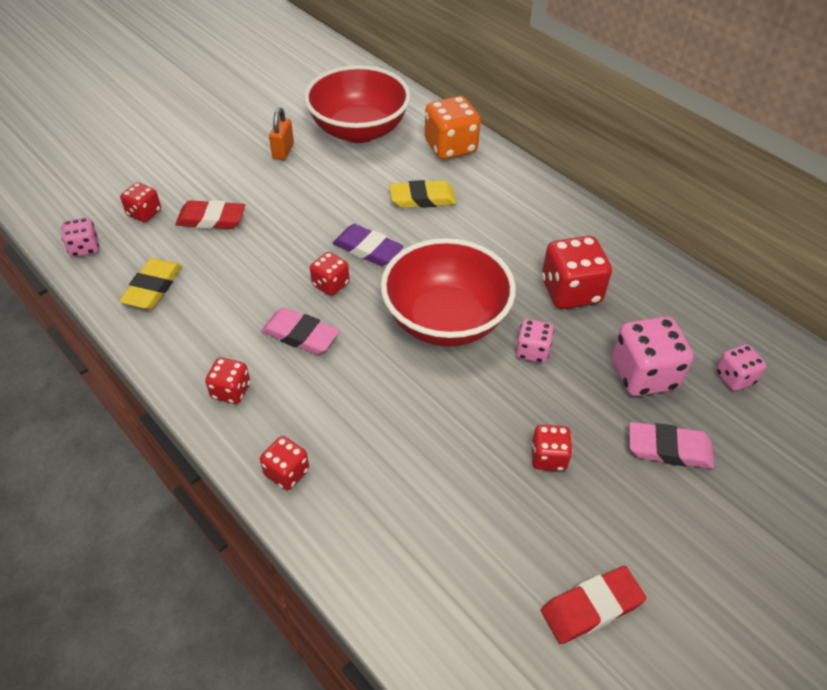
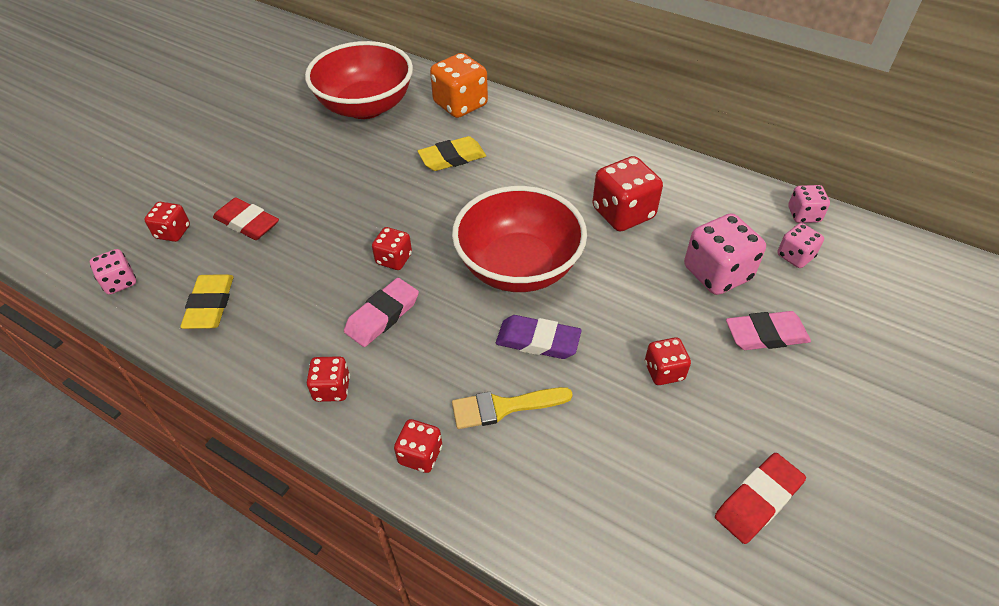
camera: 15 degrees left, 0 degrees up
(211, 219) = (247, 223): red eraser -> red eraser turned 45 degrees clockwise
(283, 151) = (297, 141): orange padlock -> none
(300, 335) = (382, 316): pink eraser -> pink eraser turned 60 degrees counterclockwise
(367, 249) = (417, 217): purple eraser -> purple eraser (538, 341)
(379, 450) = (503, 407): none -> yellow brush
(532, 351) = (610, 276): pink dice -> pink dice (803, 215)

